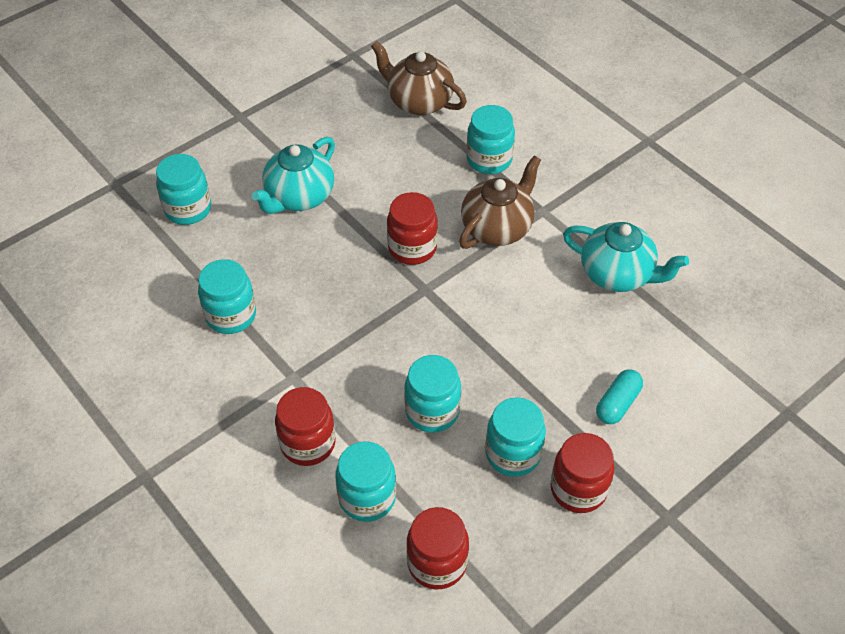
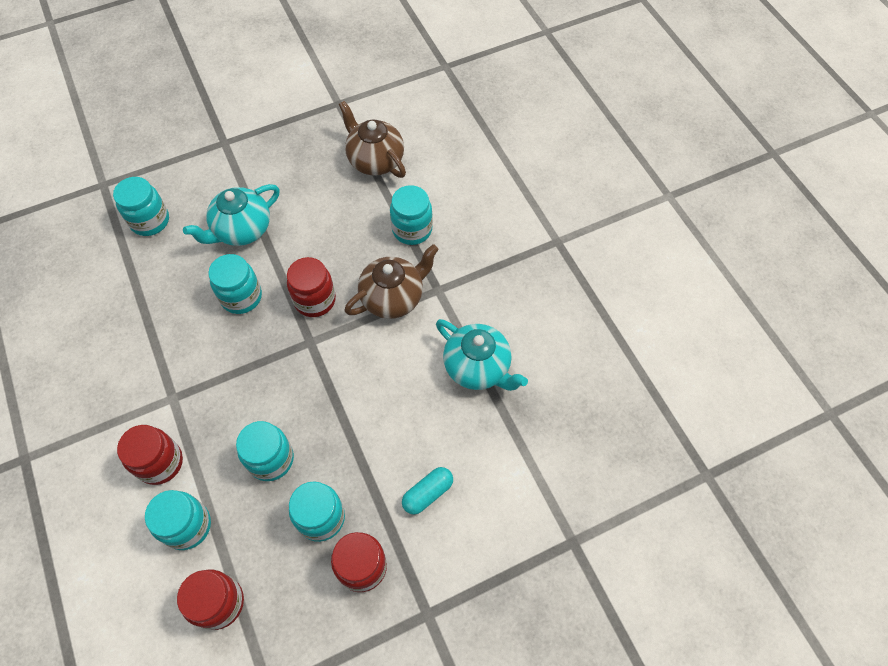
camera: 15 degrees right, 10 degrees up
(231, 315) = (146, 328): turquoise jar -> turquoise jar (241, 297)

